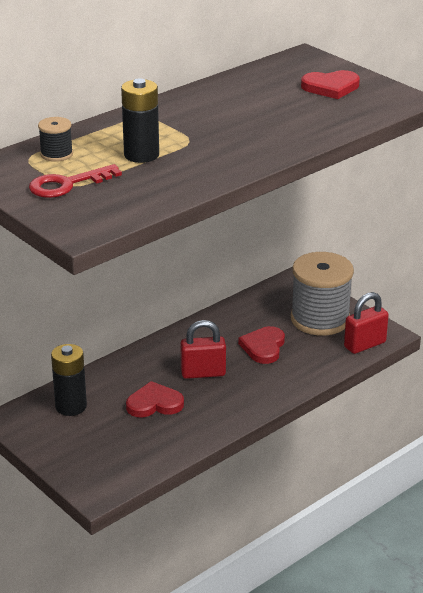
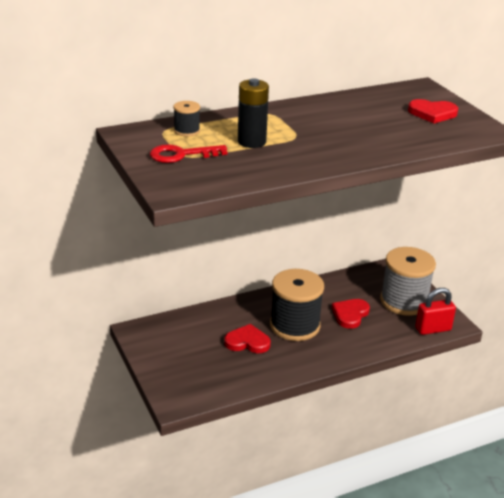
camera: 15 degrees right, 0 degrees up
(71, 406) = (184, 331): black battery -> none
(203, 373) = (295, 325): red padlock -> black spool

